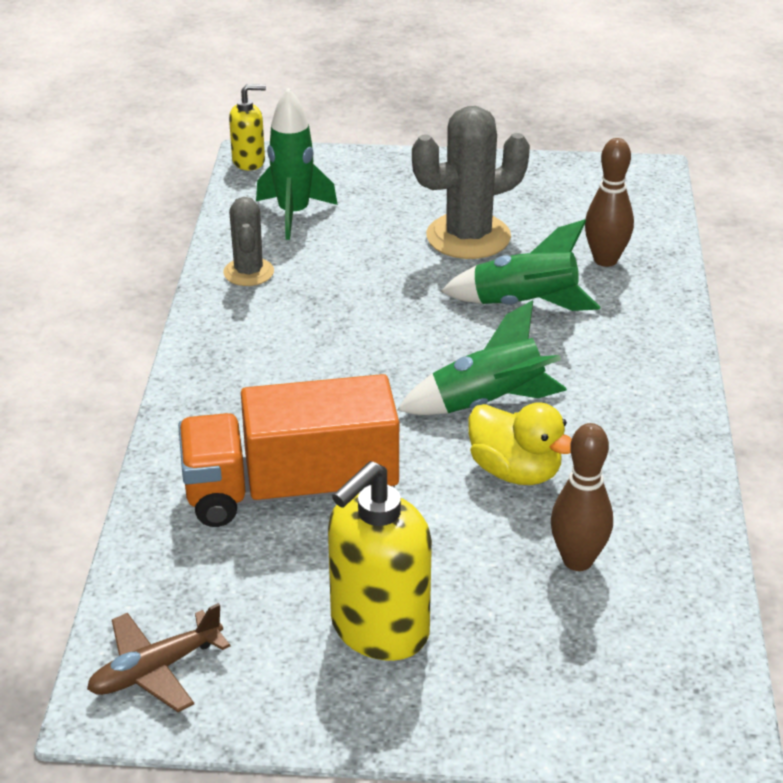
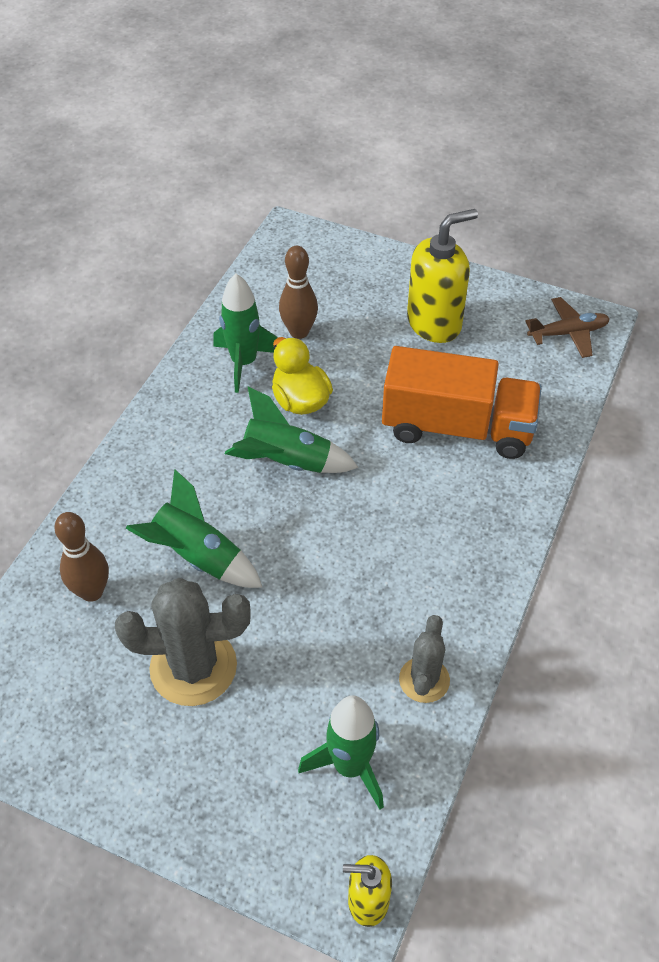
camera: 160 degrees left, 15 degrees up
(623, 498) = (244, 363): none -> green rocket

